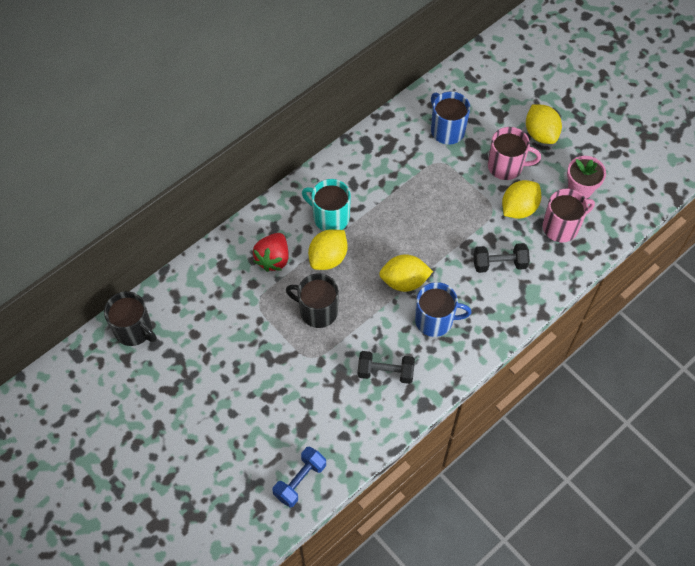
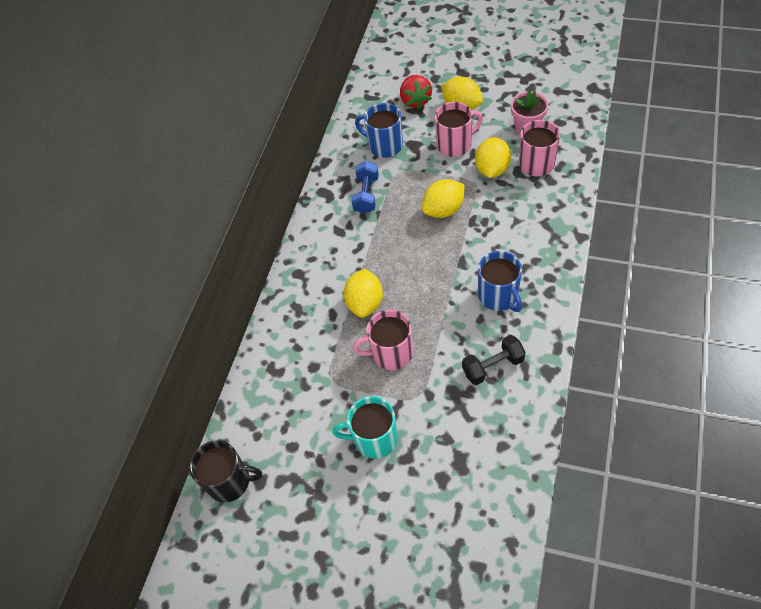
camera: 25 degrees left, 5 degrees down
(273, 259) = (316, 334): red strawberry -> red strawberry (415, 101)
(300, 480) = (496, 515): blue dumbbell -> blue dumbbell (366, 195)
(317, 311) = (391, 353): black mug -> pink mug
(330, 217) = (340, 269): turquoise mug -> turquoise mug (374, 438)
(404, 281) = (446, 281): yellow lemon -> yellow lemon (443, 210)
(435, 320) = (498, 296): blue mug -> blue mug turned 90 degrees clockwise
(499, 264) = (513, 219): black dumbbell -> none

